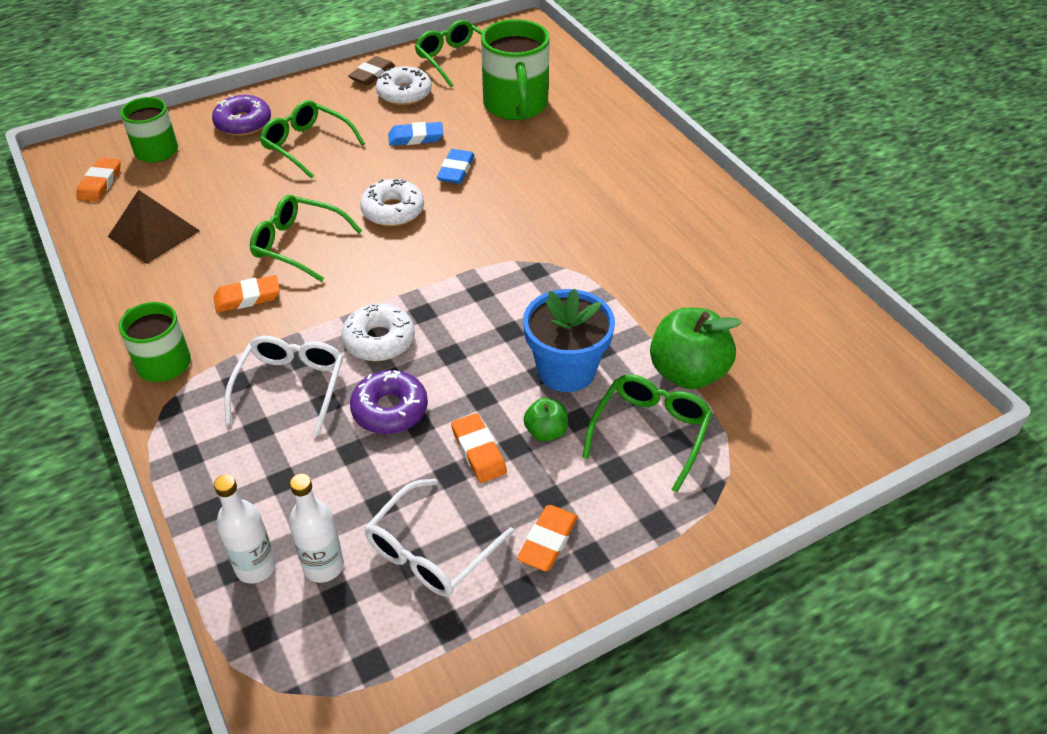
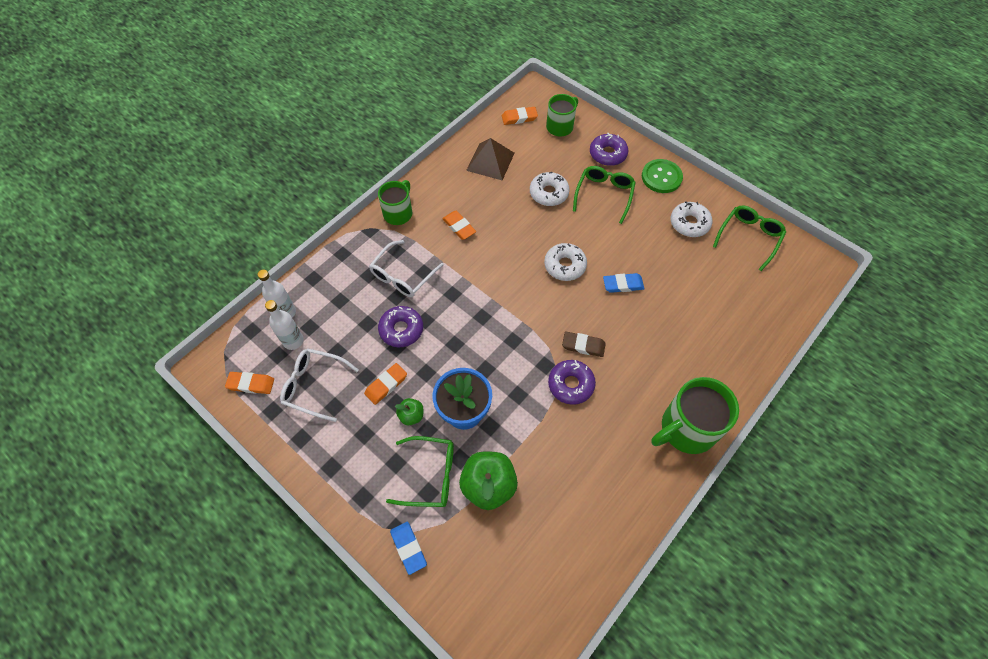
camera: 70 degrees right, 15 degrees up
(291, 386) = (402, 276): white glasses -> white glasses turned 135 degrees clockwise
(297, 244) = (512, 230): green glasses -> none
(319, 93) = (661, 177): none -> green button
(372, 74) = (700, 197): brown eraser -> brown eraser (583, 345)
(379, 340) = (451, 303): white donut -> white donut (549, 193)
(416, 137) = (644, 249): blue eraser -> blue eraser (408, 548)
(516, 106) = (716, 294): green mug -> green mug (686, 429)
(547, 541) = (335, 441): orange eraser -> orange eraser (251, 384)
(575, 255) = (571, 384): none -> purple donut

